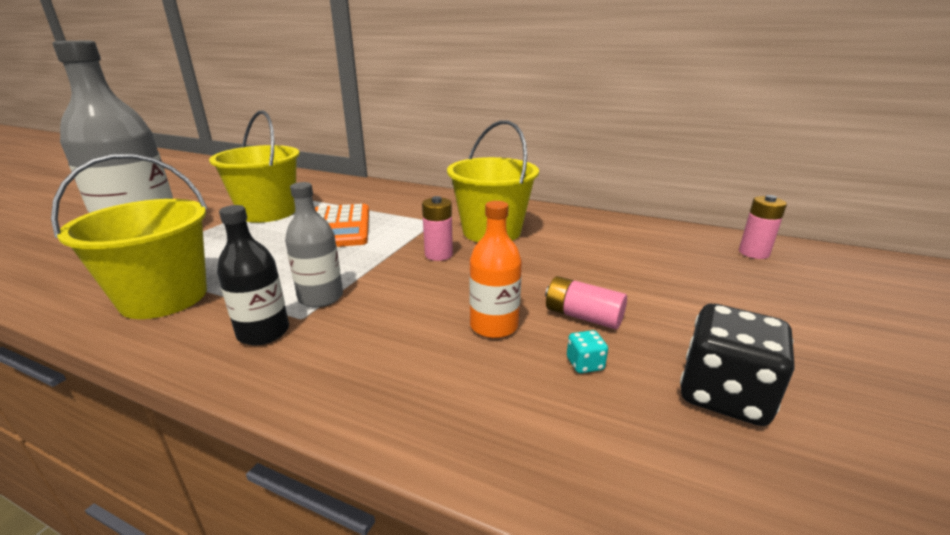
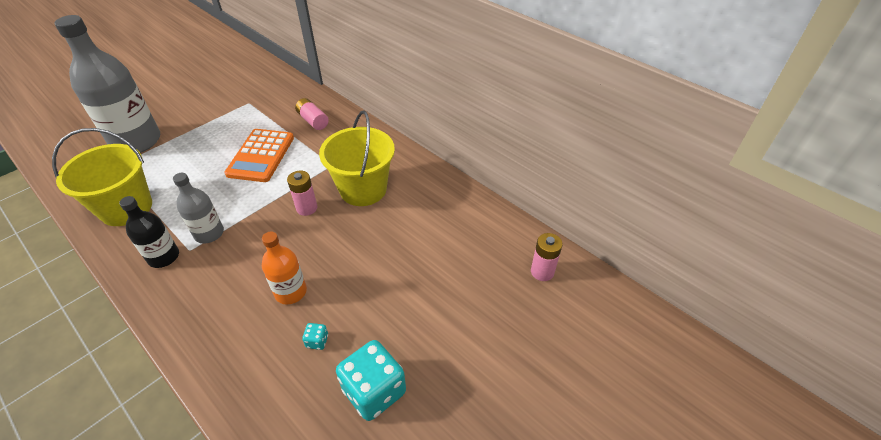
camera: 20 degrees right, 20 degrees up
(268, 212) = (224, 123): yellow bucket -> none
(583, 316) = (351, 301): pink battery -> pink battery (313, 121)
(724, 394) = (374, 391): black dice -> turquoise dice

